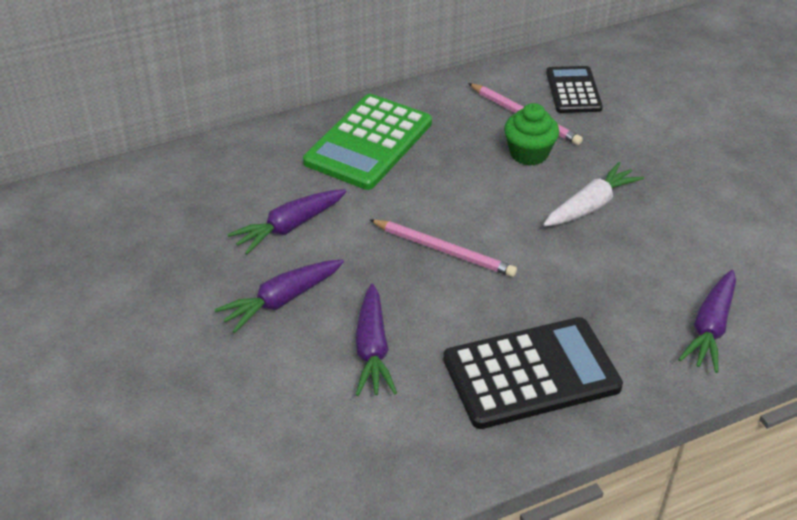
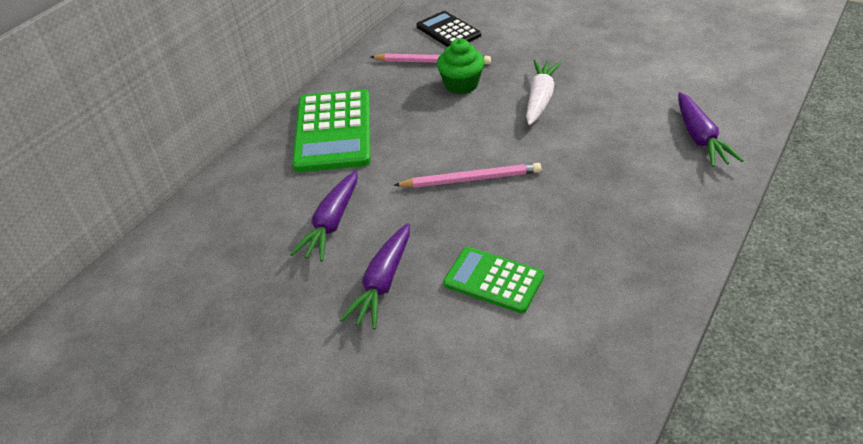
camera: 30 degrees left, 0 degrees up
(372, 350) = (493, 280): purple carrot -> green calculator
(531, 373) = (623, 231): black calculator -> none

